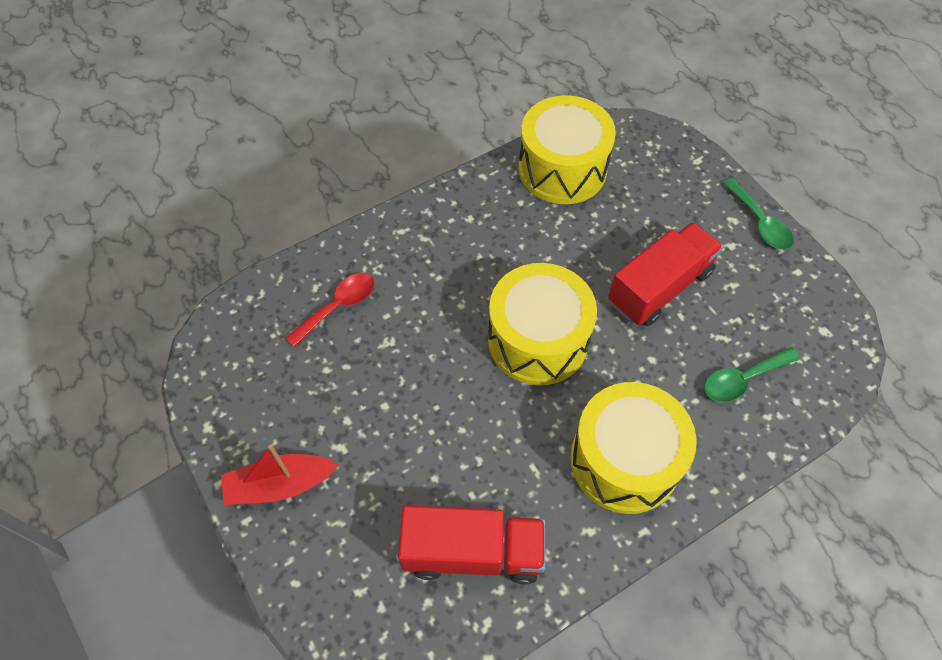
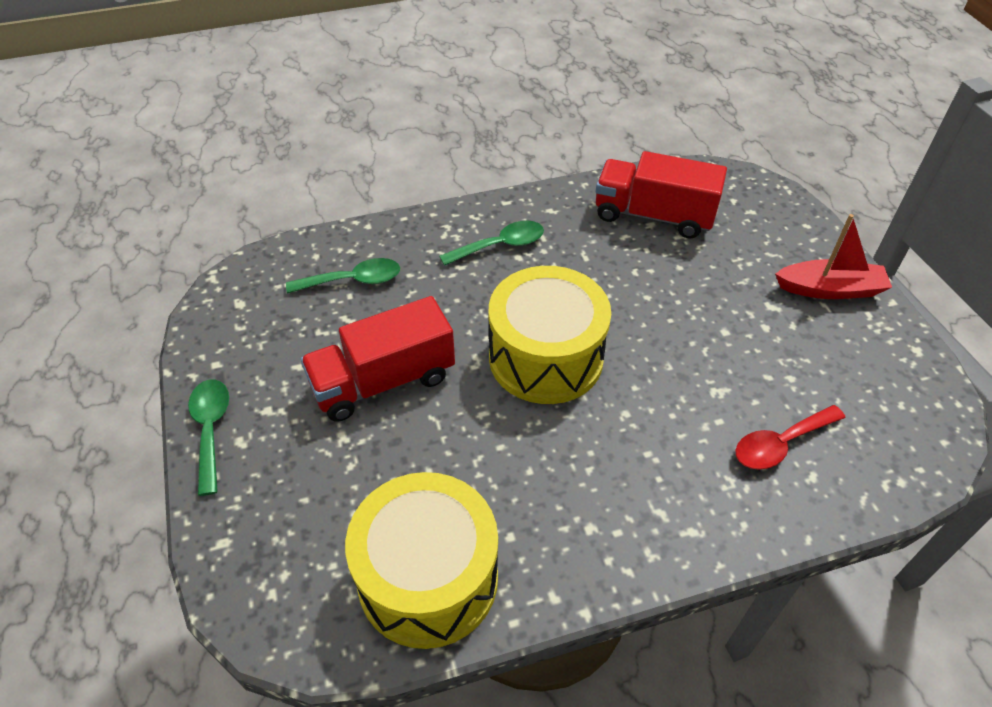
camera: 165 degrees left, 10 degrees down
(624, 460) = (500, 246): yellow drum -> green spoon

